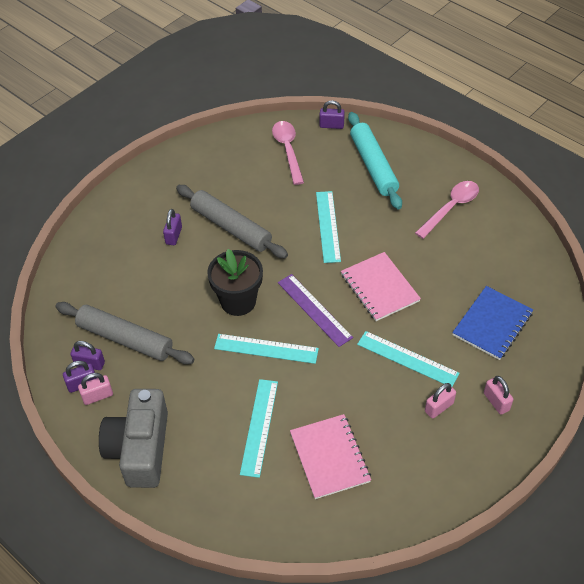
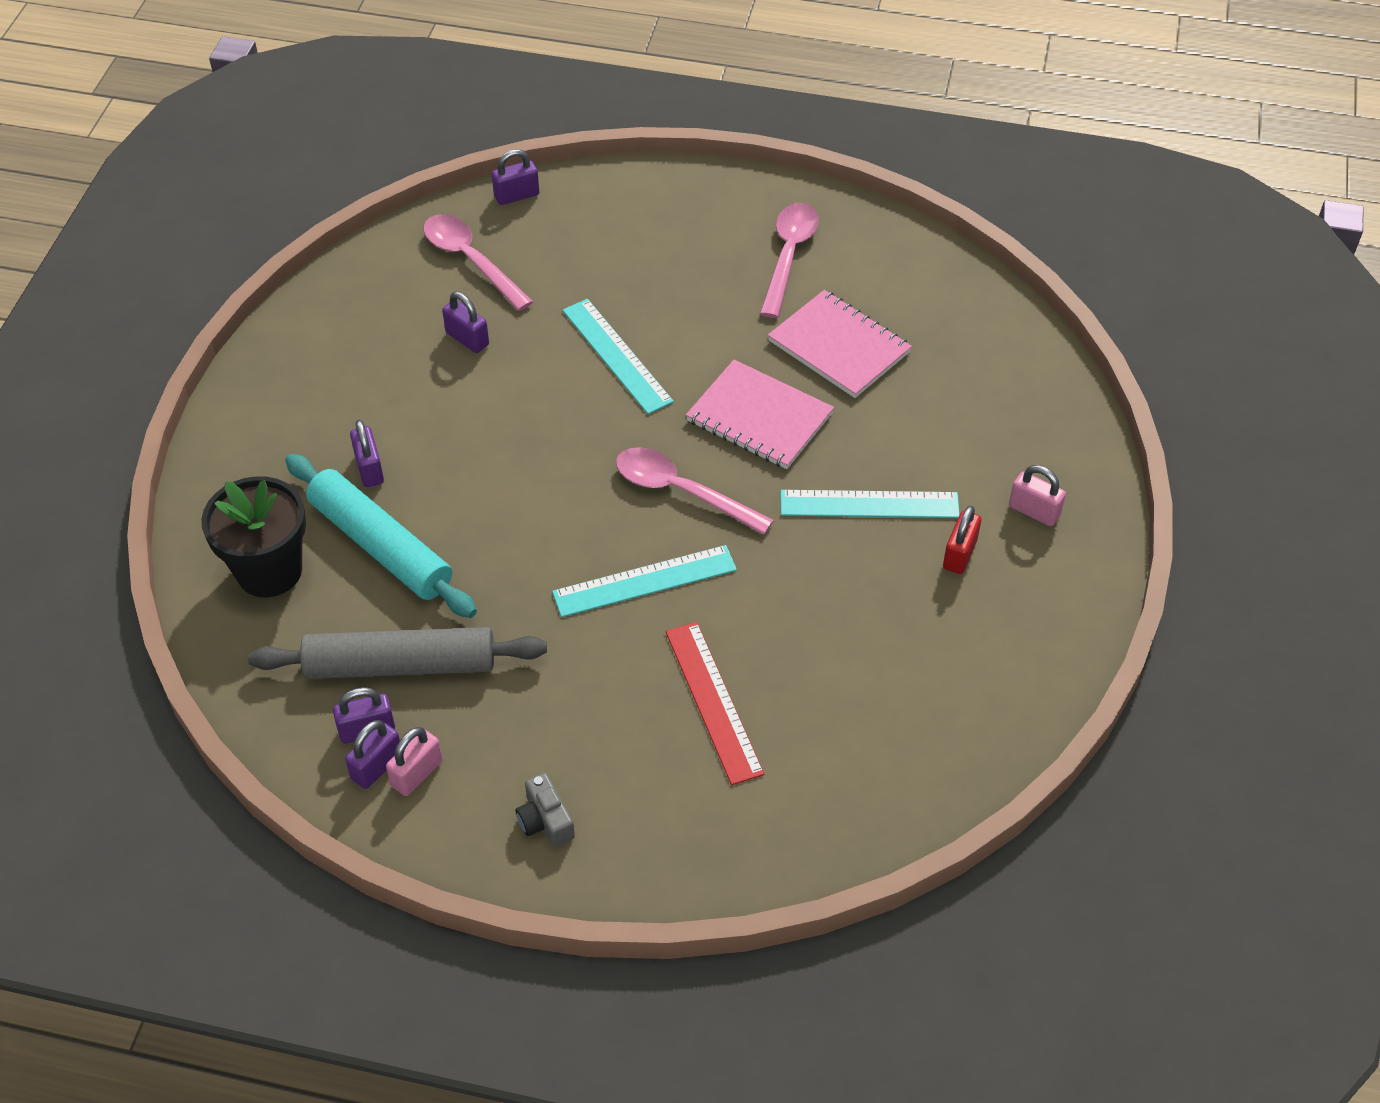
camera: 30 degrees left, 0 degrees up
(140, 448) = (545, 820): grey camera -> grey camera, size x0.42
(231, 227) = (458, 418): grey rolling pin -> none
(238, 301) = (550, 528): black flower pot -> black flower pot (269, 571)
(259, 427) = (713, 701): turquoise ruler -> red ruler
(261, 189) = (467, 339): none -> purple padlock
(314, 310) = (680, 491): purple ruler -> pink spoon
(329, 457) = (849, 697): pink notebook -> pink notebook (839, 347)
(373, 166) = (627, 235): turquoise rolling pin -> turquoise rolling pin (381, 546)
(439, 407) = (959, 554): pink padlock -> red padlock
(492, 324) = (958, 403): blue notebook -> none

